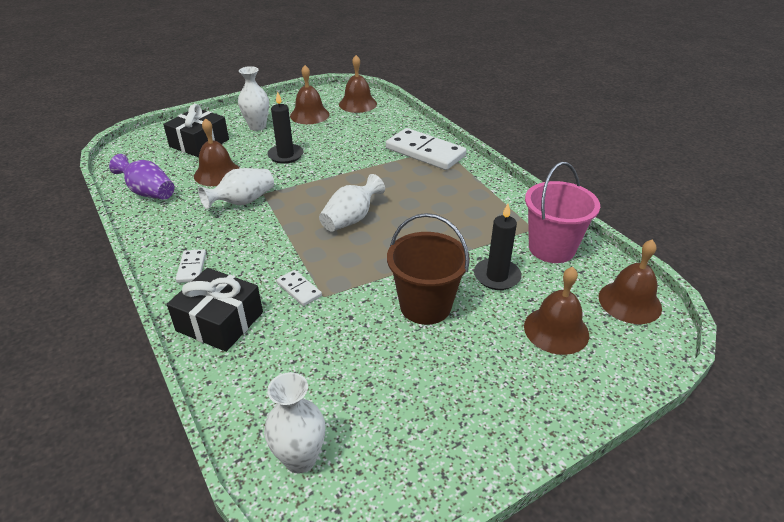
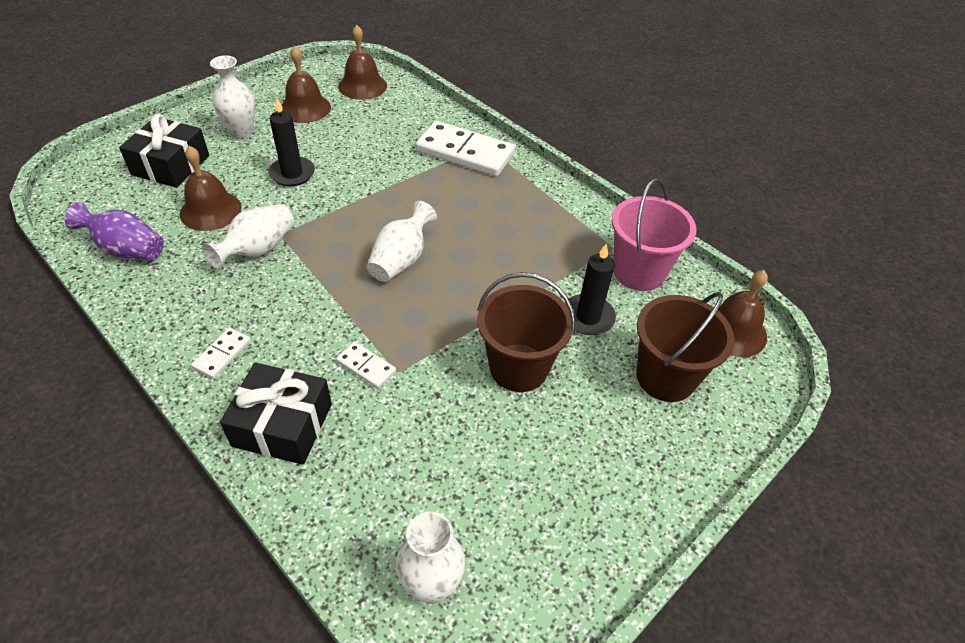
camera: 15 degrees left, 10 degrees up
(192, 267) = (222, 354): white domino -> white domino turned 45 degrees clockwise
(556, 330) = (665, 377): brown bell -> brown bucket

